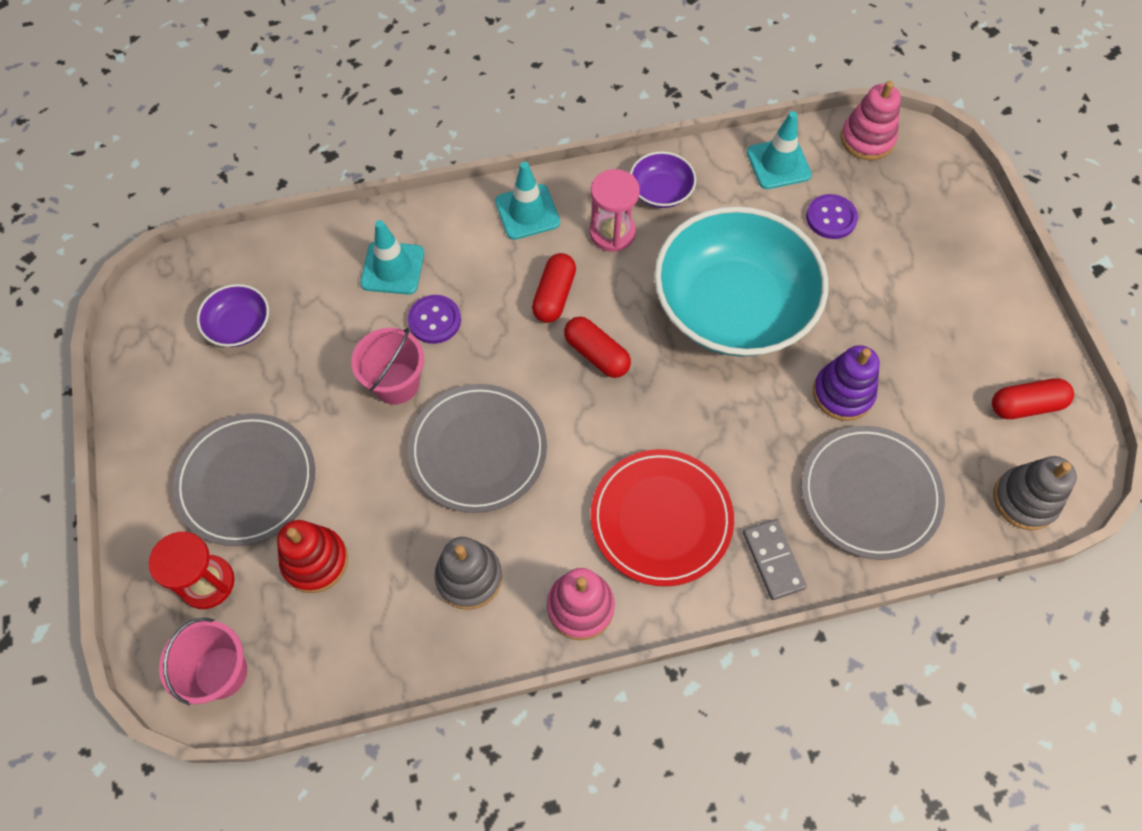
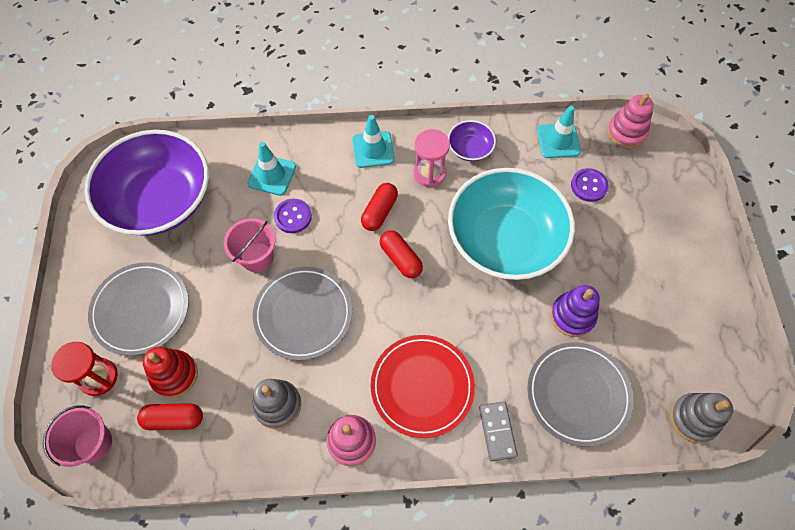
camera: 10 degrees right, 0 degrees up
(239, 326) = (160, 200): purple bowl -> purple bowl, size x2.37
(1025, 405) = (707, 347): red capsule -> red capsule (174, 419)

